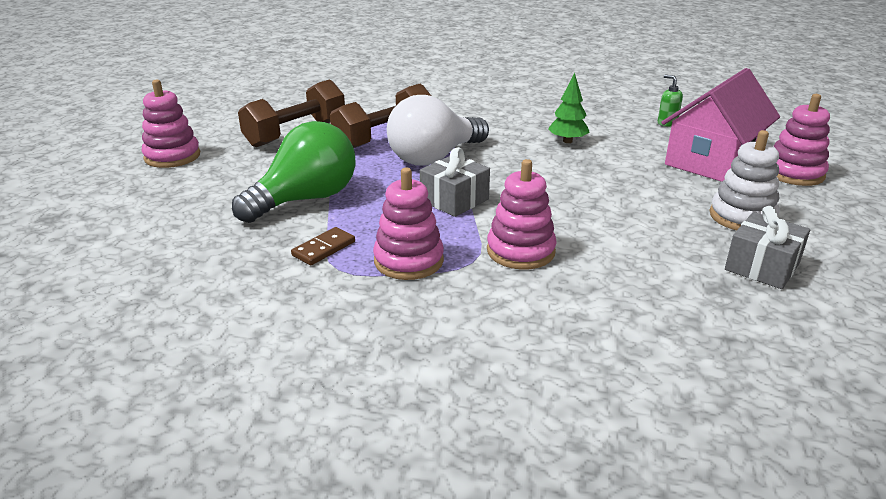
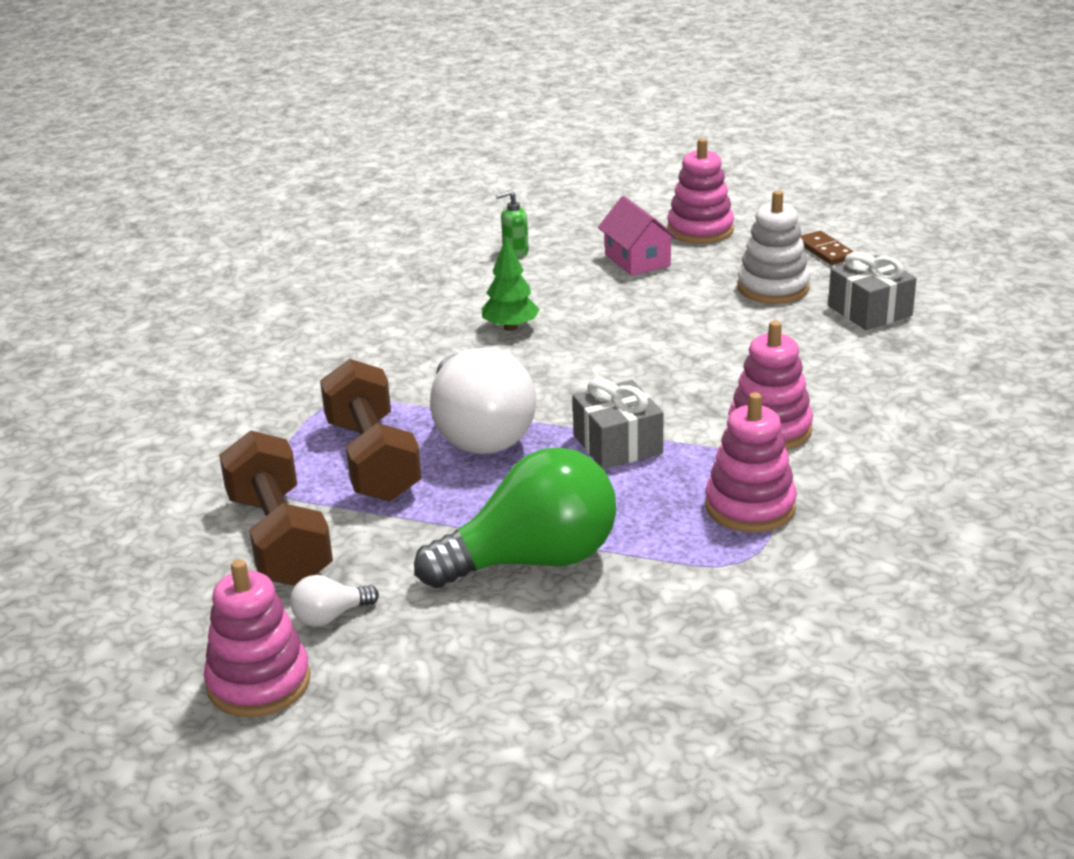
camera: 65 degrees left, 0 degrees up
(231, 159) = (330, 616): none -> white light bulb
(305, 199) = (532, 561): green light bulb -> green light bulb turned 90 degrees clockwise
(324, 249) = (685, 564): brown domino -> brown domino (825, 251)
(712, 160) = (637, 260): pink house -> pink house, size x0.55

